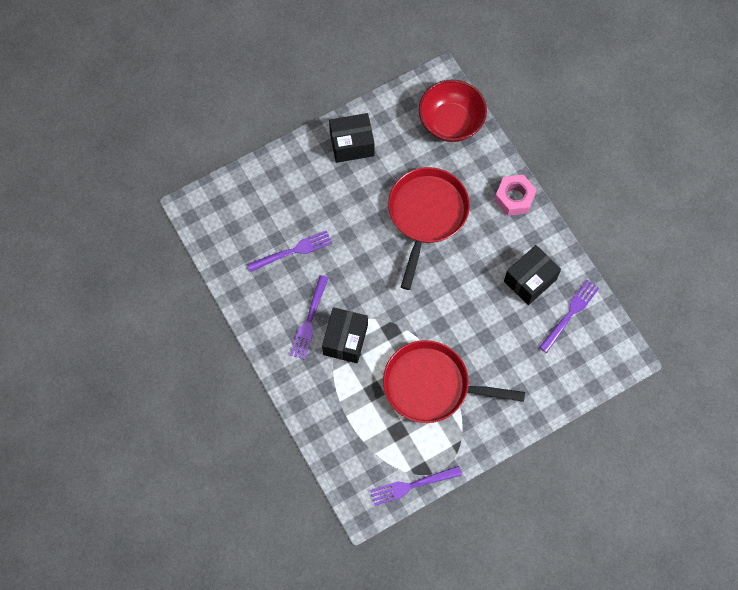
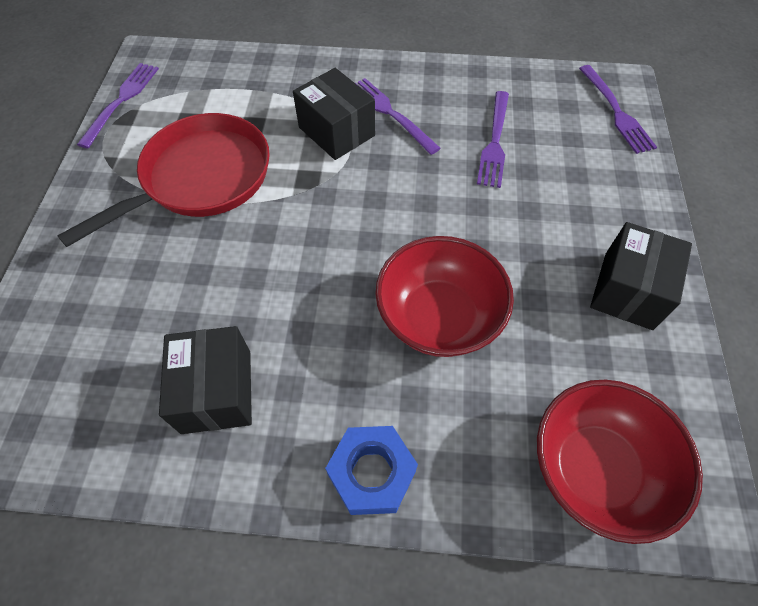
camera: 125 degrees right, 10 degrees down
(426, 215) = (438, 317): red pan -> red bowl
(514, 198) = (372, 473): pink nut -> blue nut
(570, 313) = (113, 412): purple fork -> purple fork (616, 112)

